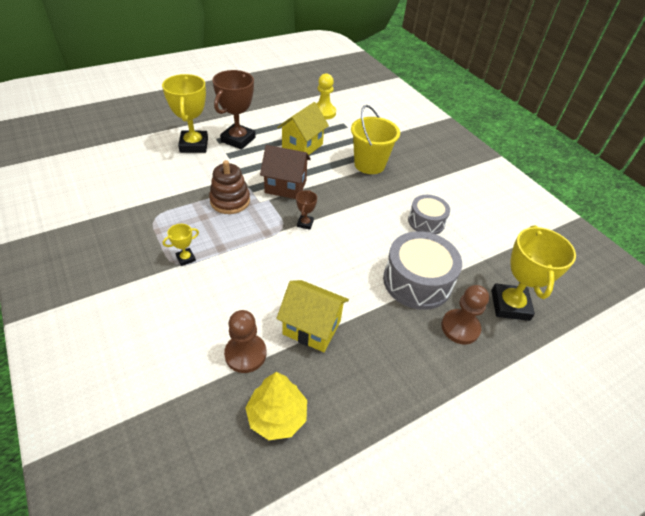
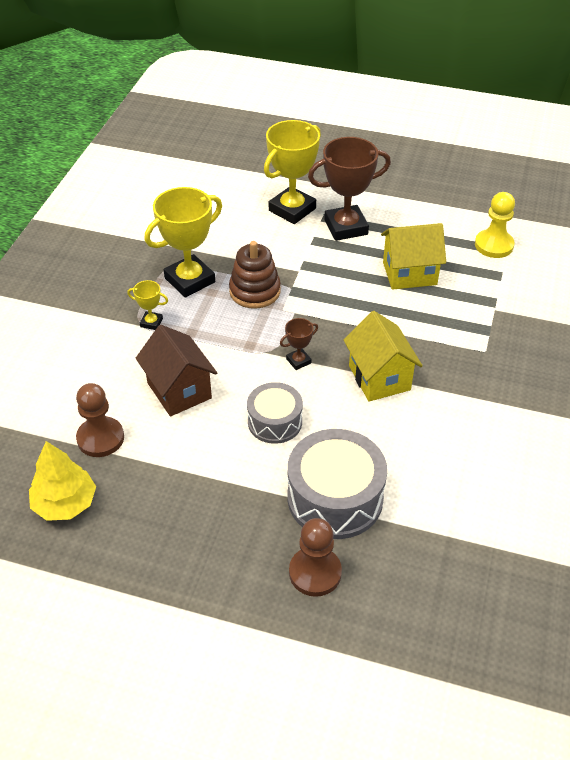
camera: 50 degrees right, 0 degrees up
(285, 187) = (329, 309): brown house -> brown house (179, 390)
(311, 328) = (177, 460): yellow house -> yellow house (379, 378)
(369, 164) = (463, 341): yellow bucket -> none
(426, 221) = (438, 448): grey drum -> grey drum (275, 422)
(510, 305) = (404, 599): yellow trophy -> yellow trophy (189, 280)

